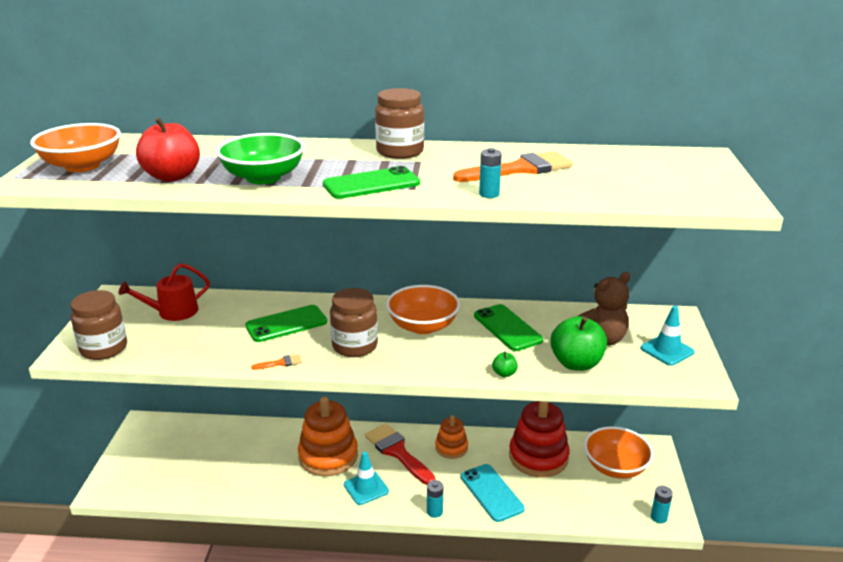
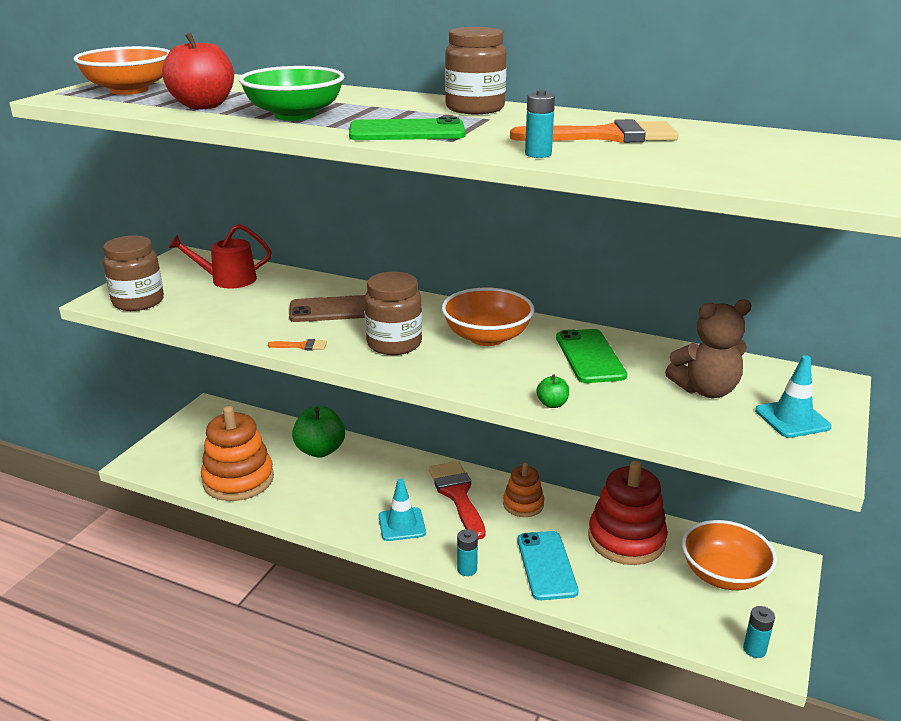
camera: 20 degrees right, 0 degrees up
(286, 324) = (335, 310): green phone -> brown phone
(328, 456) = (378, 481): orange stacking toy -> orange stacking toy (238, 480)
(576, 363) = (654, 410): green apple -> green apple (320, 450)

